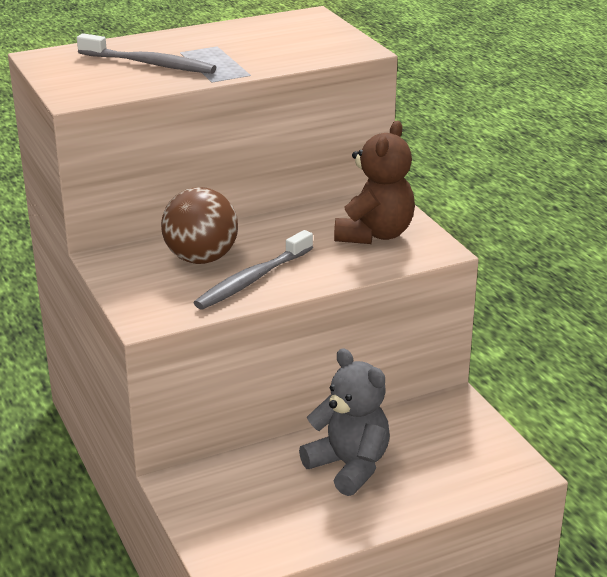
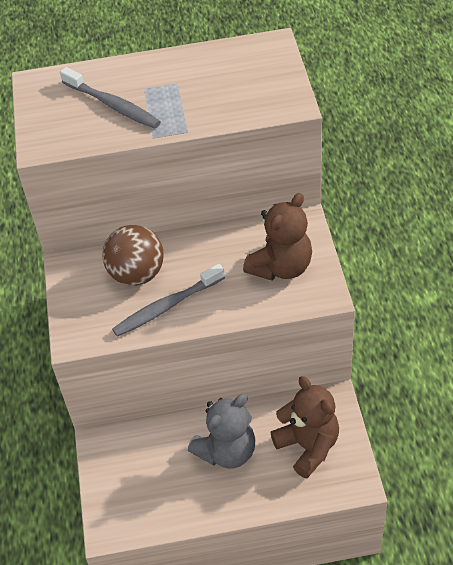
camera: 20 degrees right, 20 degrees up
(349, 466) = (227, 451): grey teddy bear -> grey teddy bear turned 75 degrees clockwise
(448, 447) = (308, 446): none -> brown teddy bear

